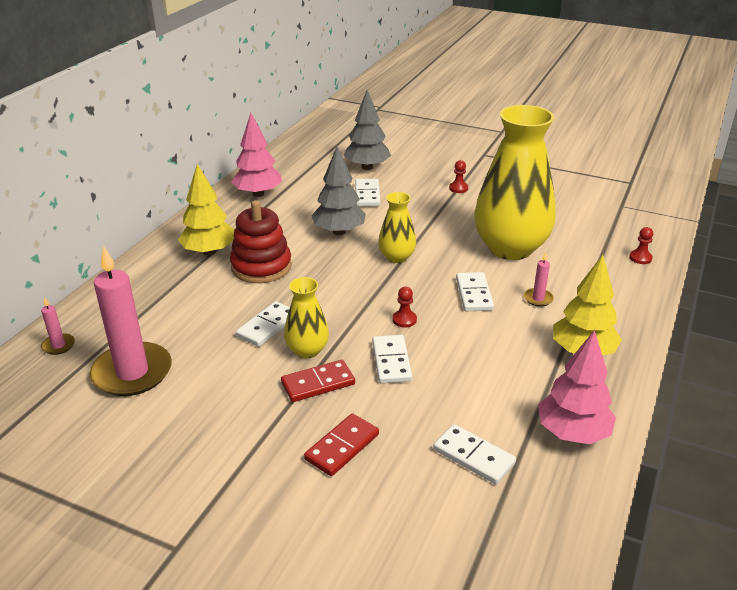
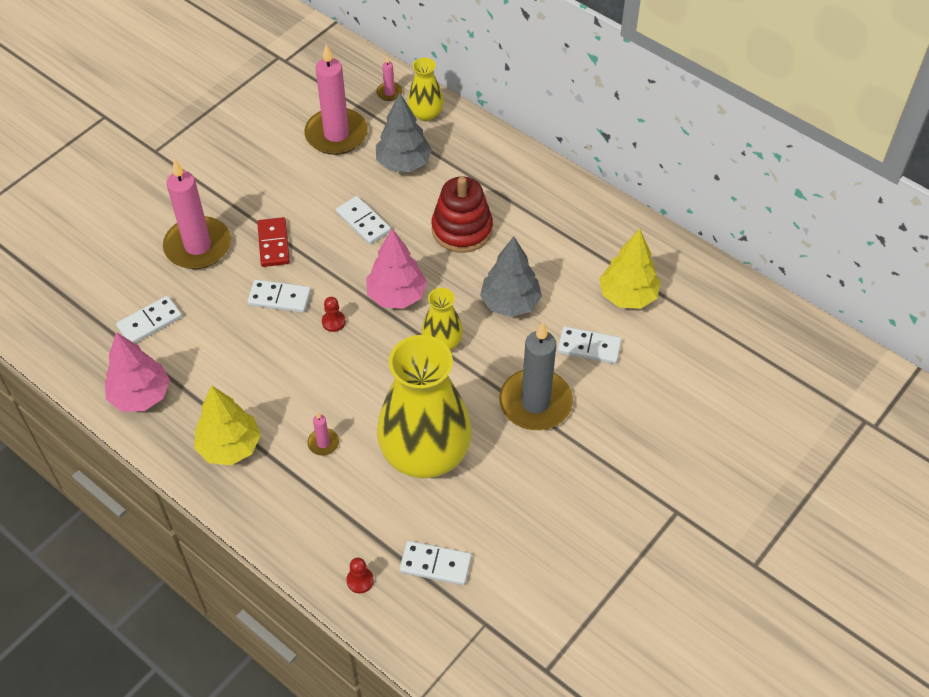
camera: 105 degrees right, 20 degrees up
(209, 252) = (503, 193): yellow tree -> yellow tree (628, 296)
(258, 194) = (618, 245): pink tree -> pink tree (397, 295)
(307, 350) = (319, 244): yellow vase -> yellow vase (425, 114)
(342, 447) = (198, 246): red domino -> pink candle
(367, 167) = (664, 363): grey tree -> grey tree (403, 163)
(431, 209) = (535, 402): none -> grey candle
(458, 188) = (581, 447): red pawn -> none
(474, 294) = (352, 390): white domino -> white domino (435, 564)

